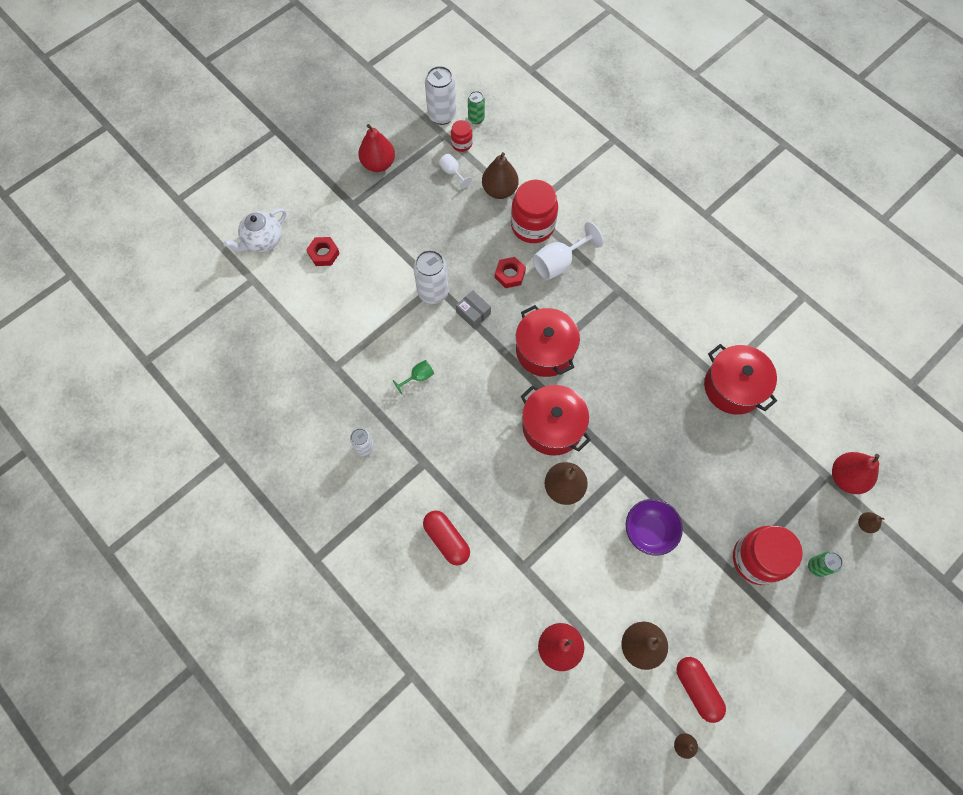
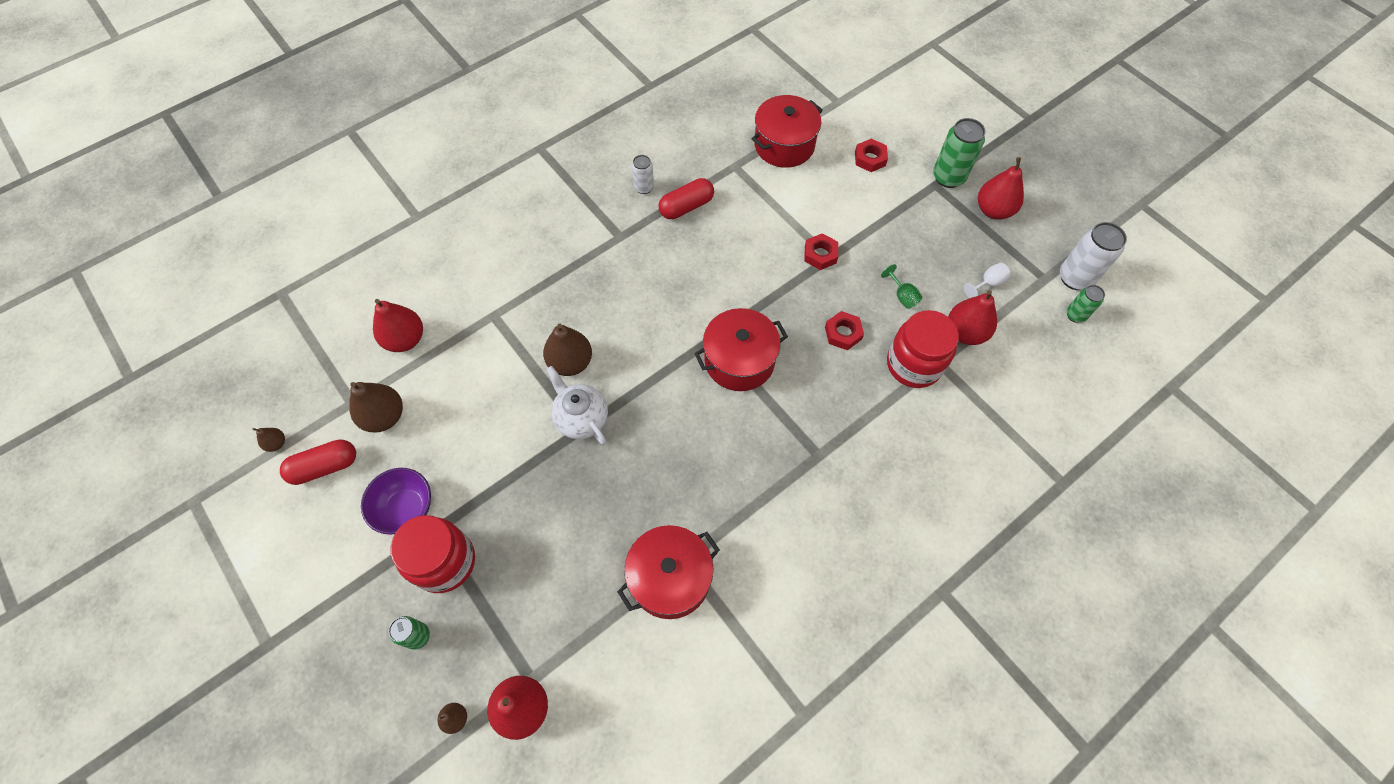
camera: 95 degrees right, 5 degrees down
(263, 241) = (885, 109): white teapot -> white teapot (581, 418)
(343, 194) = (948, 177): none -> green can
(418, 377) = (716, 236): green goblet -> green goblet (902, 296)
(433, 292) = (820, 254): white can -> red nut
(447, 539) = (536, 251): red capsule -> red capsule (686, 207)
(461, 144) = (1033, 296): red jar -> none
(473, 313) = (792, 292): grey box -> none
(499, 190) = (965, 332): brown pear -> red pear
(552, 427) = (643, 358): red pot -> red pot (784, 145)
(559, 262) = (860, 389): white goblet -> none
(649, 531) = (504, 444): purple bowl -> purple bowl (406, 509)

